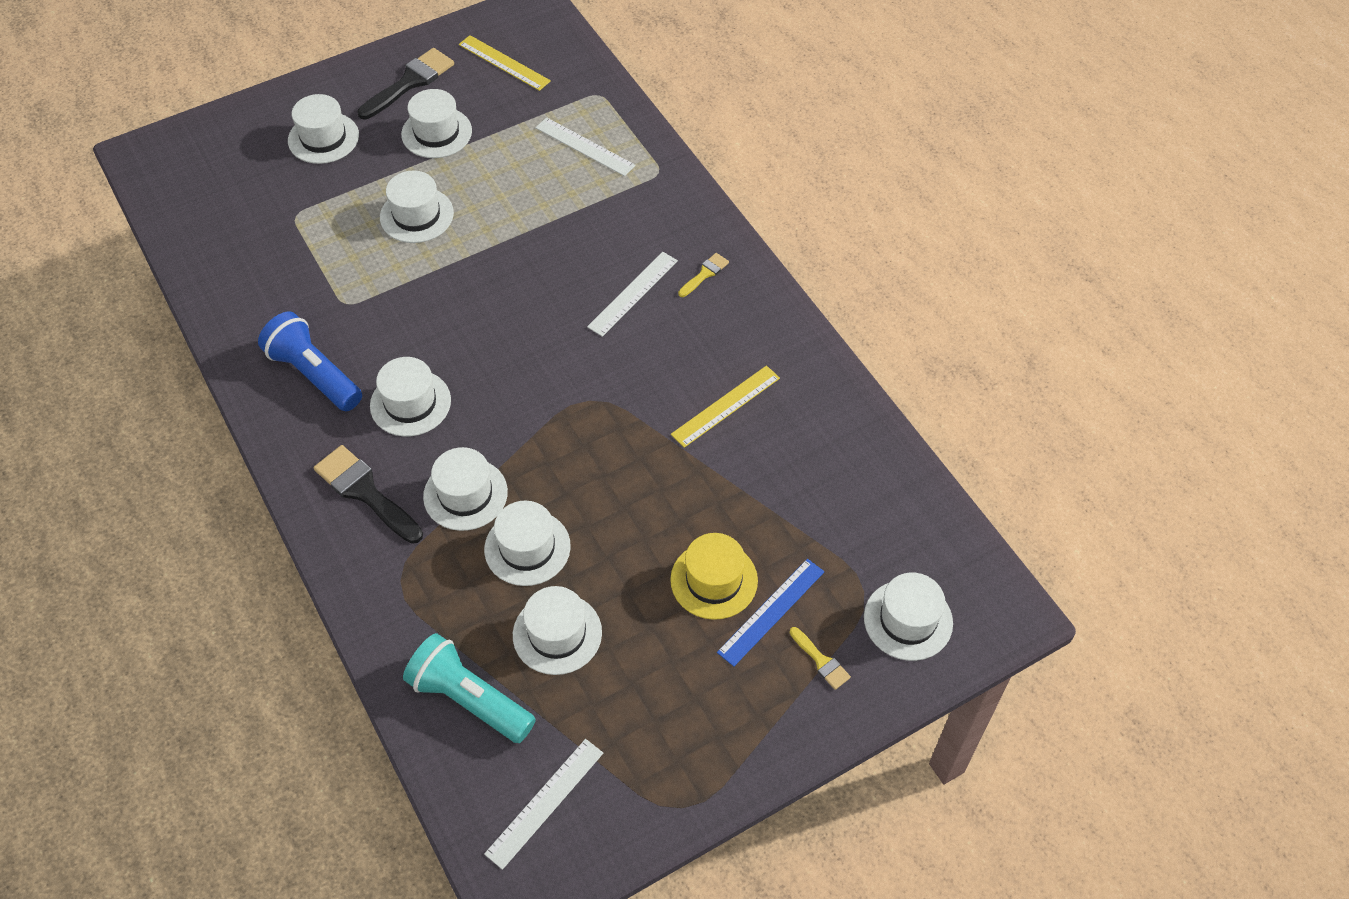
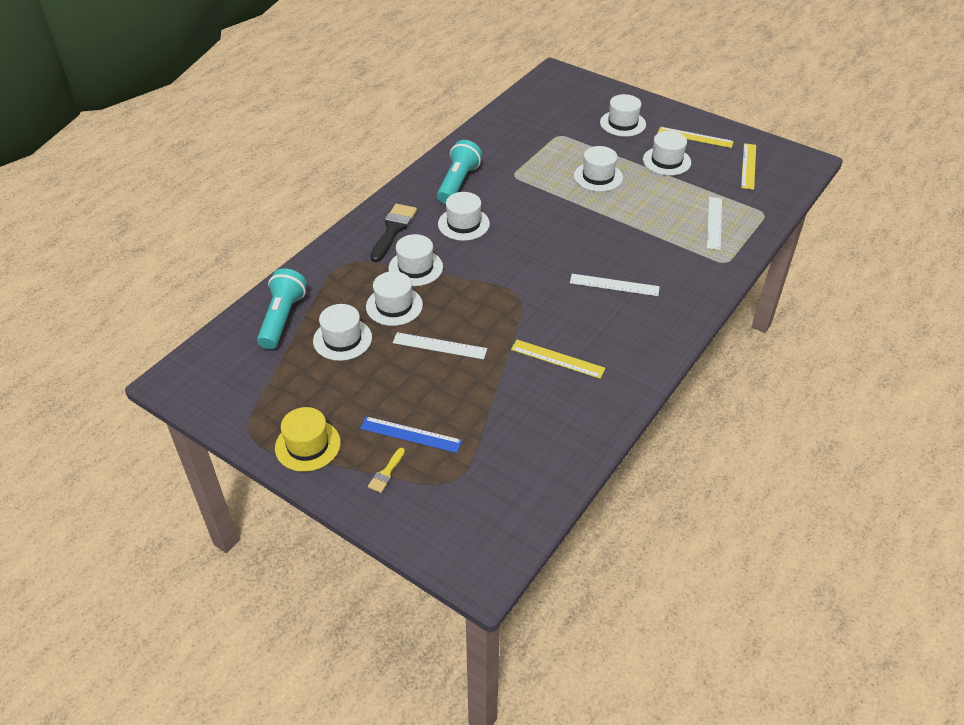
camera: 65 degrees right, 10 degrees down
(314, 374) = (458, 183): blue flashlight -> turquoise flashlight
(410, 82) = (695, 137): black brush -> yellow ruler
(545, 803) = (229, 373): white ruler -> white ruler (439, 346)
(705, 274) = (658, 312): yellow brush -> none
(714, 580) = (418, 398): yellow hat -> yellow hat (307, 445)
(908, 620) = (443, 512): white hat -> none

